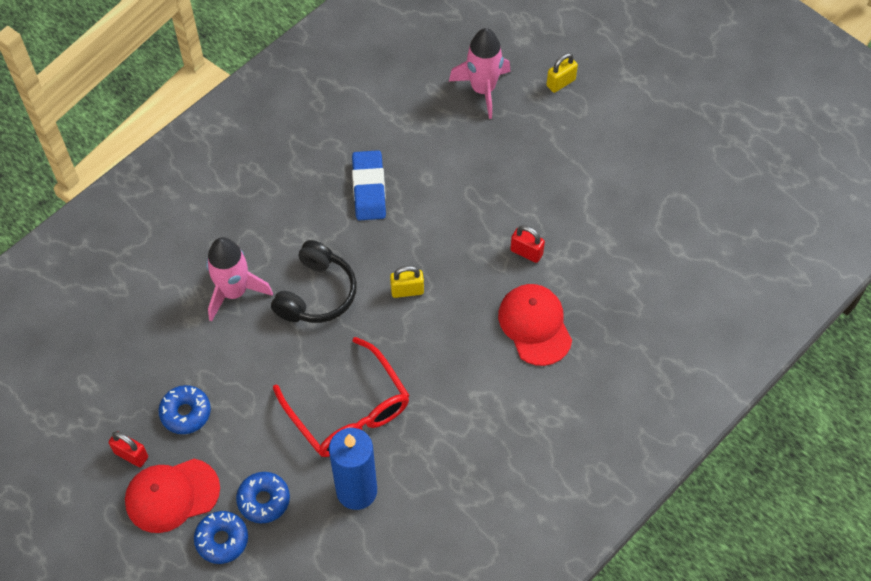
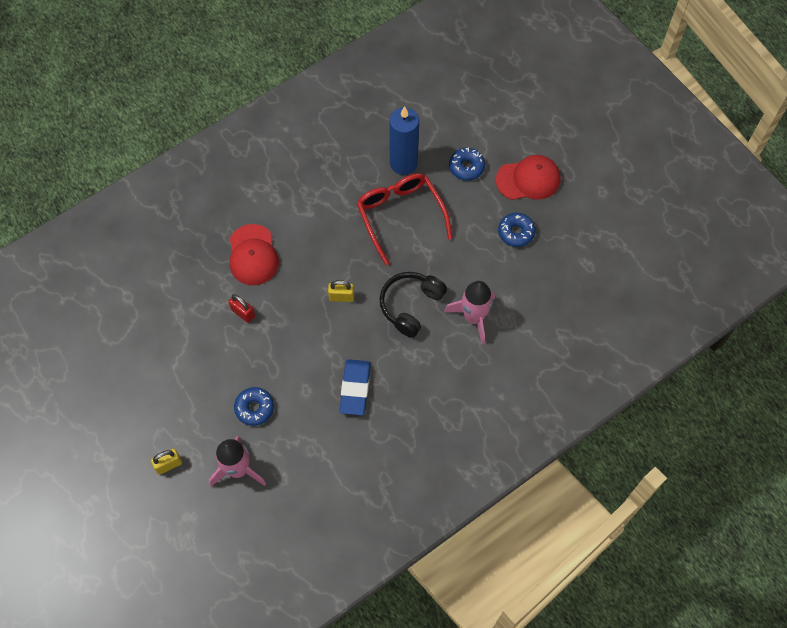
camera: 170 degrees left, 5 degrees up
(131, 455) = (555, 210): red padlock -> none
(222, 540) = (496, 147): blue donut -> blue donut (254, 408)

